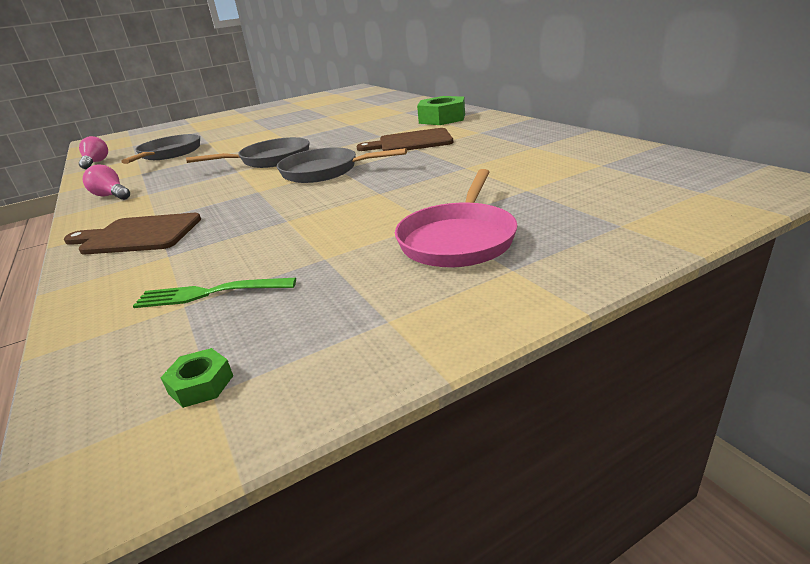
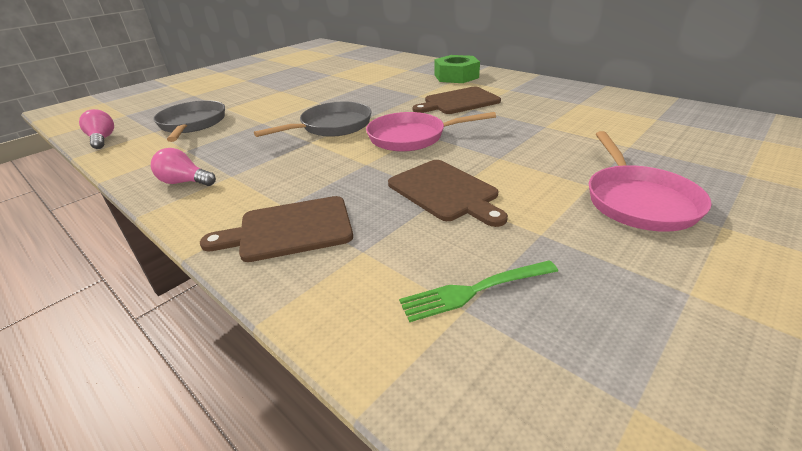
camera: 20 degrees left, 5 degrees up
(201, 384) = (611, 400): green nut -> none
(291, 217) = (445, 191): none -> brown cutting board
(325, 171) = (412, 137): grey pan -> pink pan

